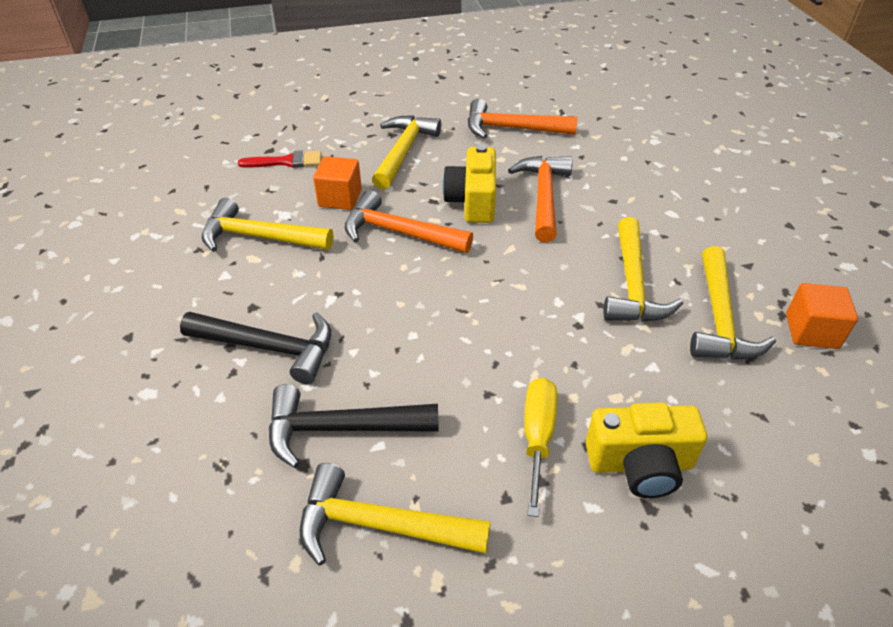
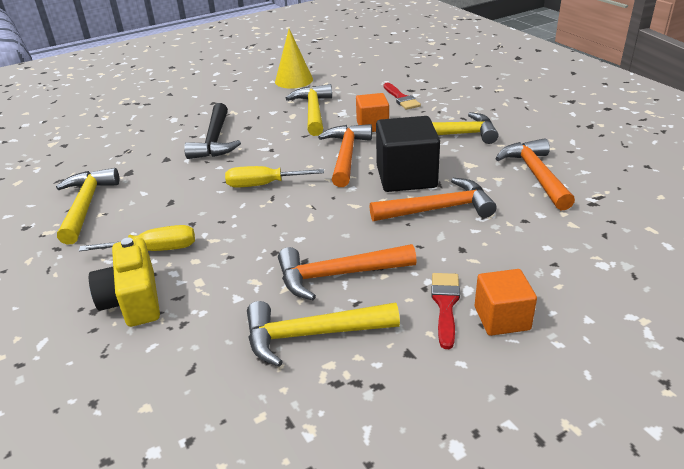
camera: 75 degrees right, 10 degrees down
(137, 237) = (294, 80): none -> yellow cone
(341, 428) = (155, 178): black hammer -> none
(428, 313) = (263, 185): none -> yellow screwdriver
(473, 201) = (406, 177): yellow camera -> black cube
(632, 284) = (338, 275): yellow hammer -> orange hammer
(690, 230) = (445, 304): none -> red brush
(811, 331) = (317, 407): orange cube -> orange cube (502, 318)

